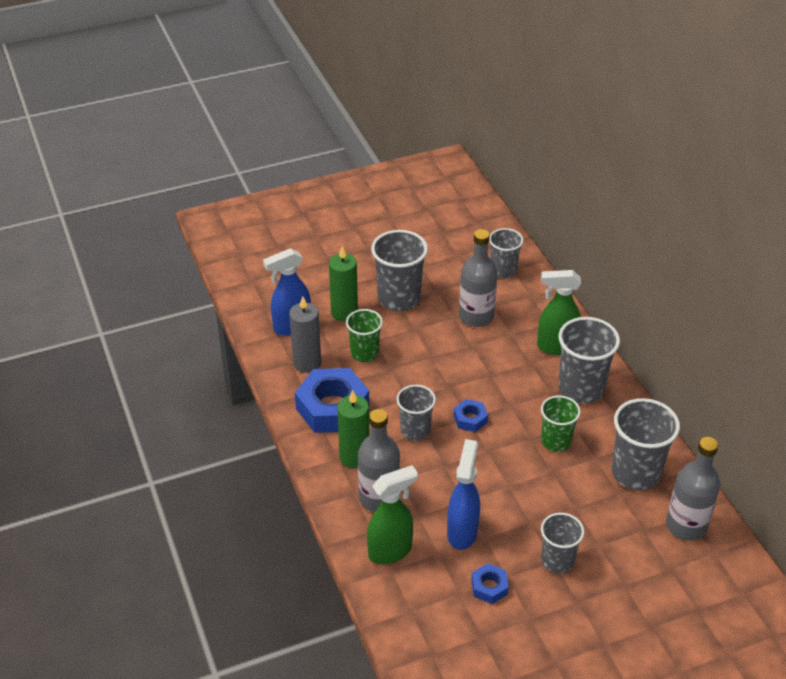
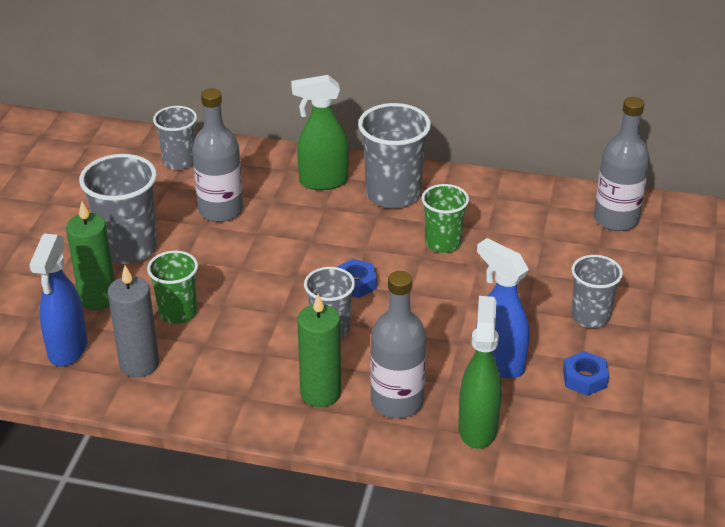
camera: 55 degrees left, 5 degrees down
(332, 408) = (230, 376): blue nut -> none
(556, 347) = (322, 182): green spray bottle -> green spray bottle turned 45 degrees clockwise
(635, 473) = (529, 216): grey cup -> none

